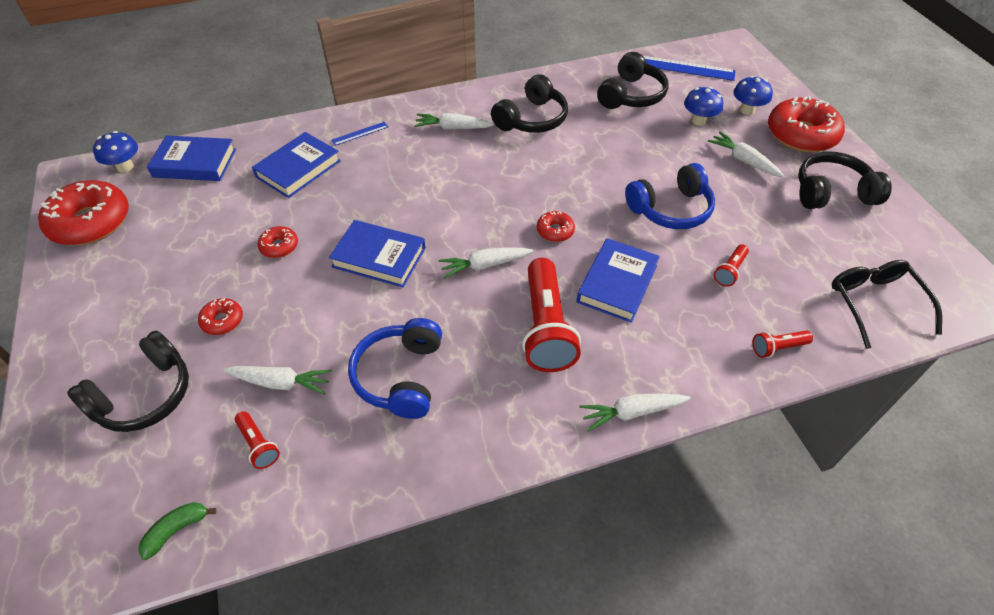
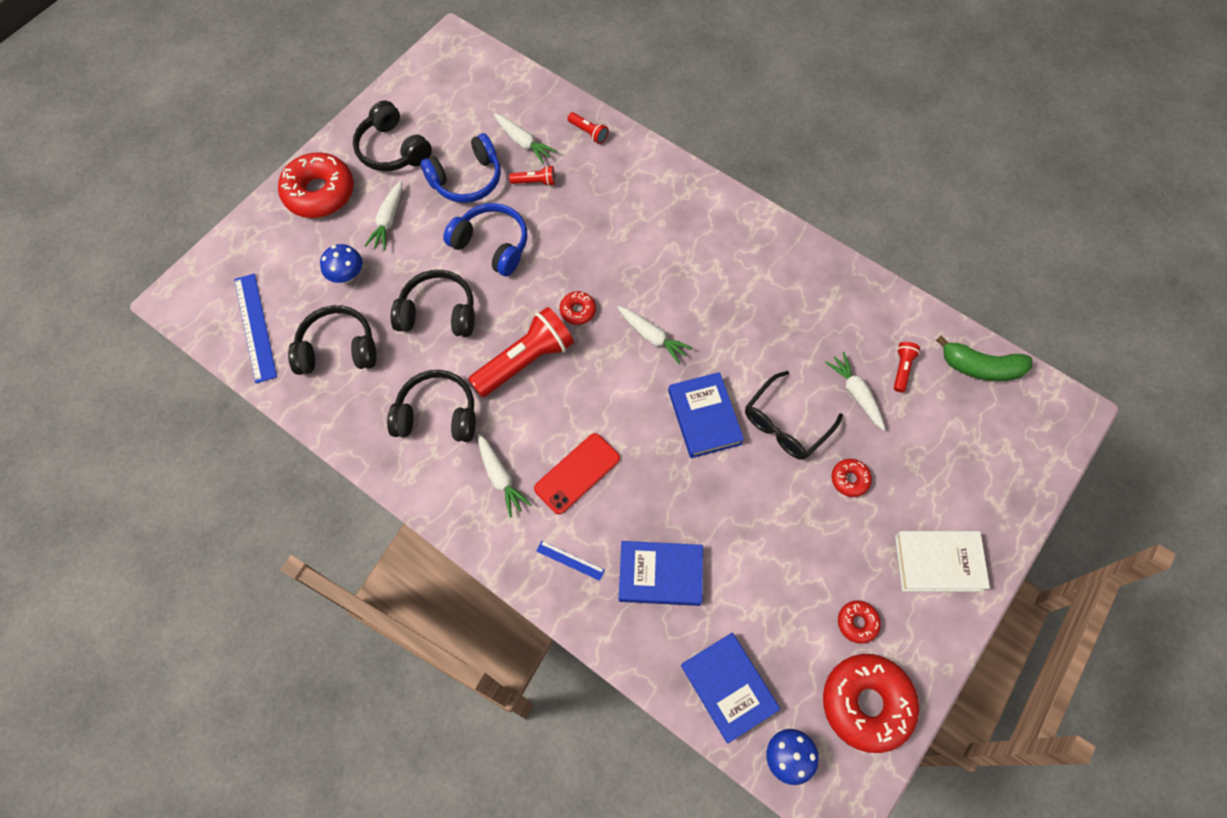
camera: 125 degrees left, 15 degrees up
(95, 333) = (938, 562): none -> white book
(144, 395) = (940, 472): black headphones -> black headphones (438, 313)
(177, 530) = (980, 367): green banana -> green banana, size x1.74
(279, 246) = (755, 504): red donut -> red donut (857, 622)
(400, 376) = (788, 325): blue headphones -> blue headphones (467, 179)
(414, 164) = (577, 473): none -> red phone
(546, 328) = (677, 264): red flashlight -> red flashlight (525, 361)
(617, 284) = (602, 243): blue book -> none
(631, 412) = (703, 186): white carrot -> white carrot (523, 142)
(747, 110) = (304, 245): blue mushroom -> none
(875, 303) = (505, 95): black glasses -> black glasses (785, 424)

